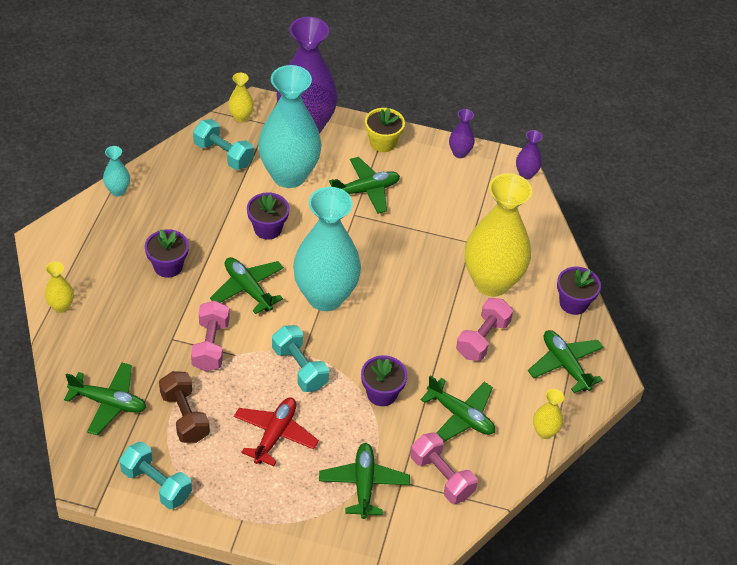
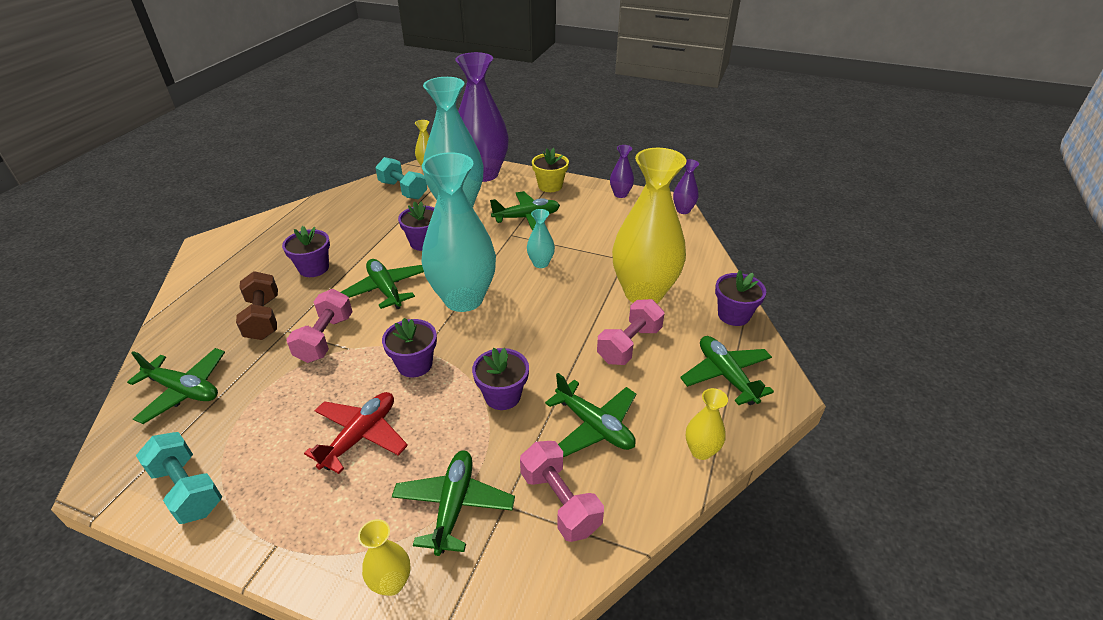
camera: 10 degrees right, 10 degrees down
(61, 306) = (189, 297): yellow vase -> yellow vase (392, 583)
(118, 191) = (296, 211): turquoise vase -> turquoise vase (540, 263)
(185, 416) = (262, 409): brown dumbbell -> brown dumbbell (263, 318)
(300, 368) = (415, 364): turquoise dumbbell -> purple flower pot

